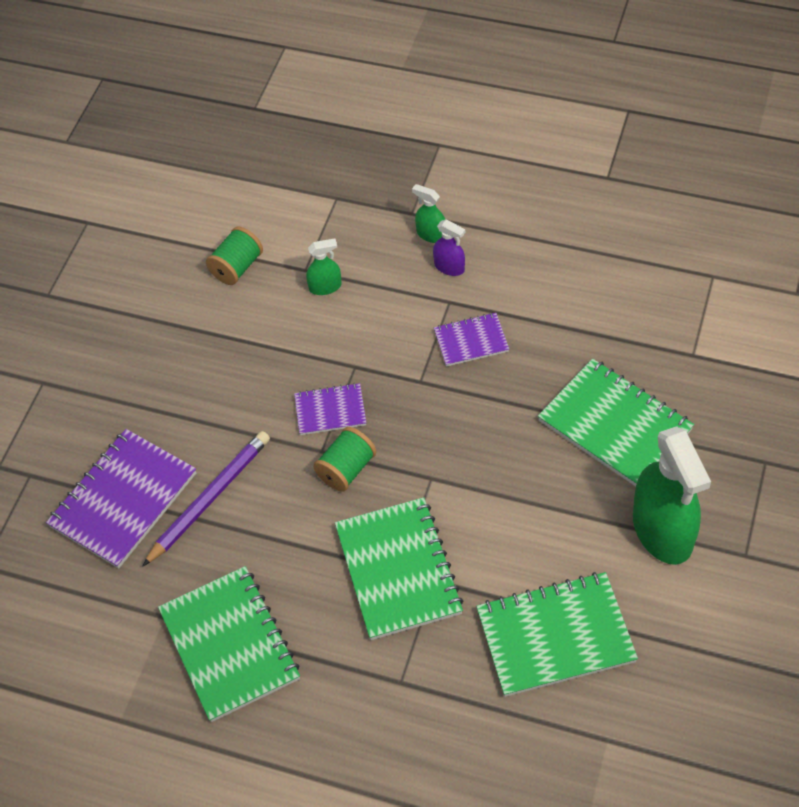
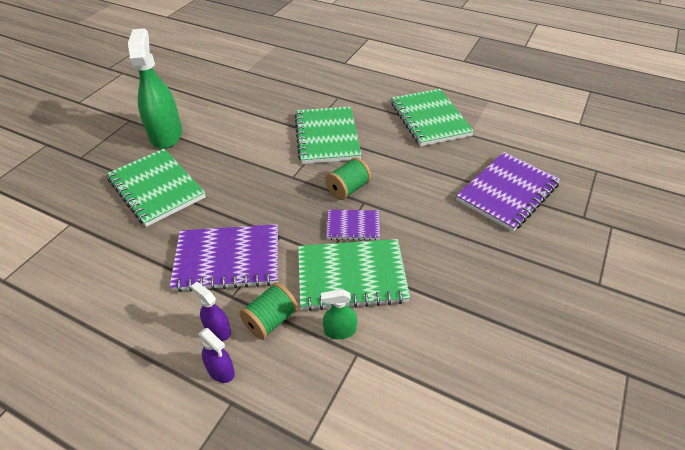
camera: 175 degrees left, 10 degrees down
(209, 498) = (445, 185): purple pencil -> none
(237, 267) = (426, 369): green spool -> green spool (270, 320)
(431, 234) = (221, 370): green spray bottle -> purple spray bottle
(471, 341) = (228, 259): purple notebook -> purple notebook, size x1.84
(555, 636) = (251, 103): green notebook -> green notebook (351, 276)

